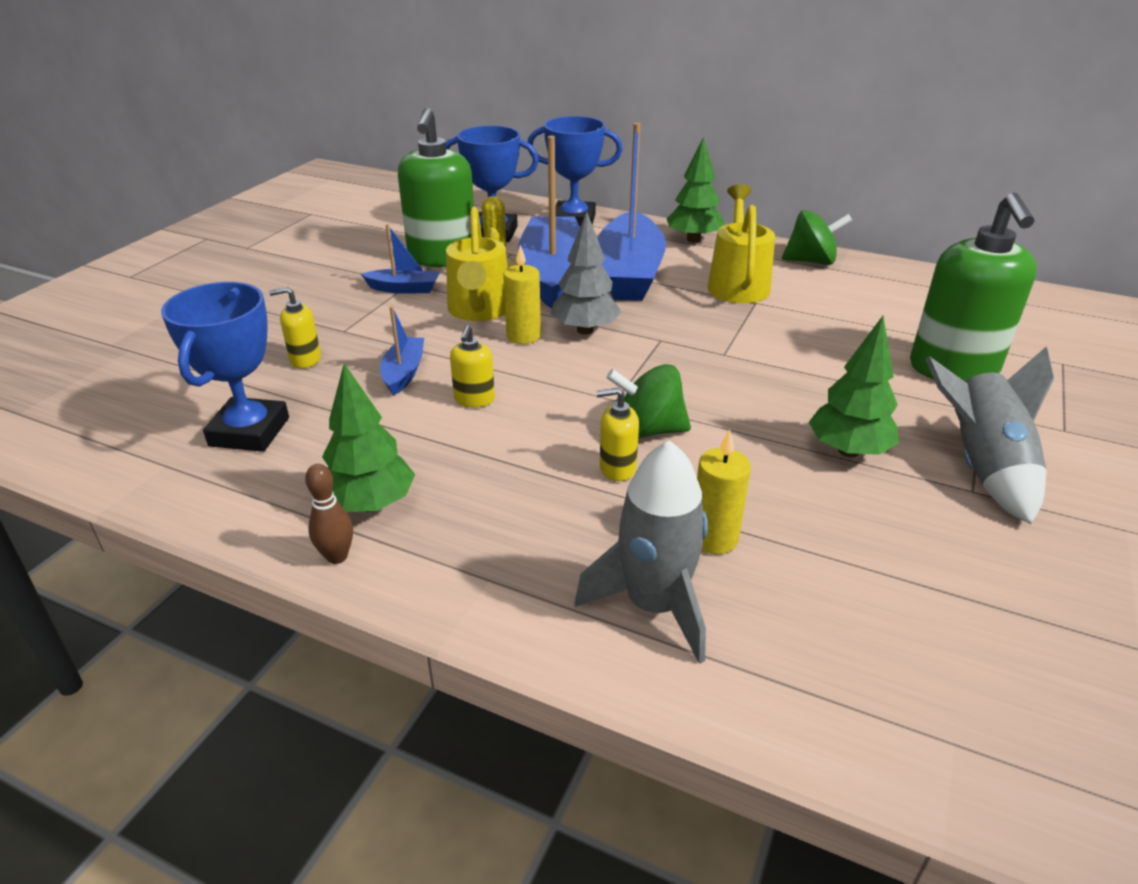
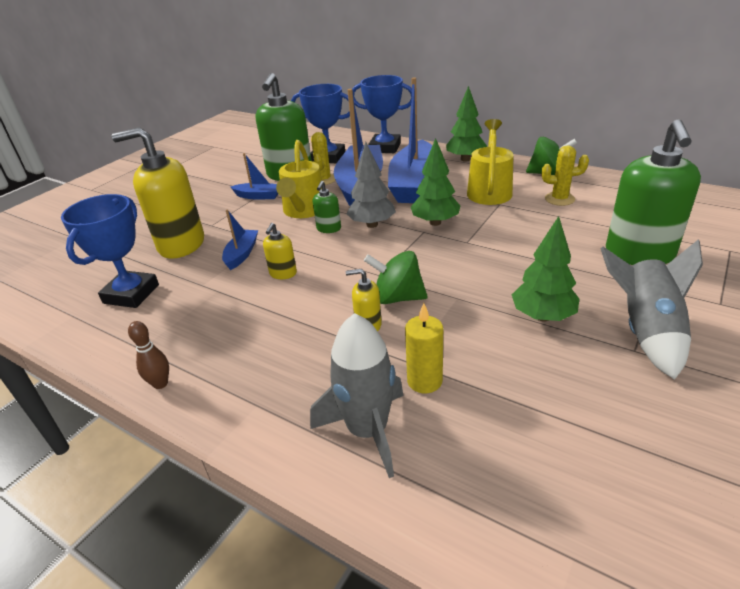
camera: 10 degrees right, 0 degrees up
(305, 359) = (181, 245): yellow soap dispenser -> yellow soap dispenser, size x2.24
(370, 504) = (193, 347): green tree -> green tree (435, 222)
(523, 336) = (328, 229): yellow candle -> green soap dispenser
(834, 296) = (559, 199): none -> yellow cactus

